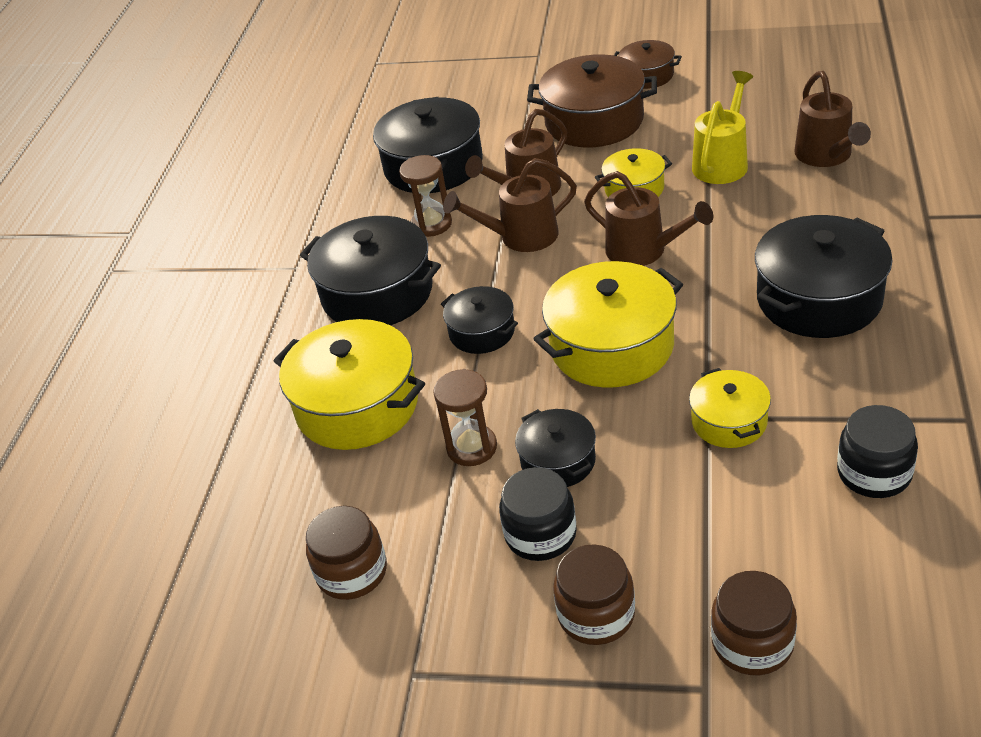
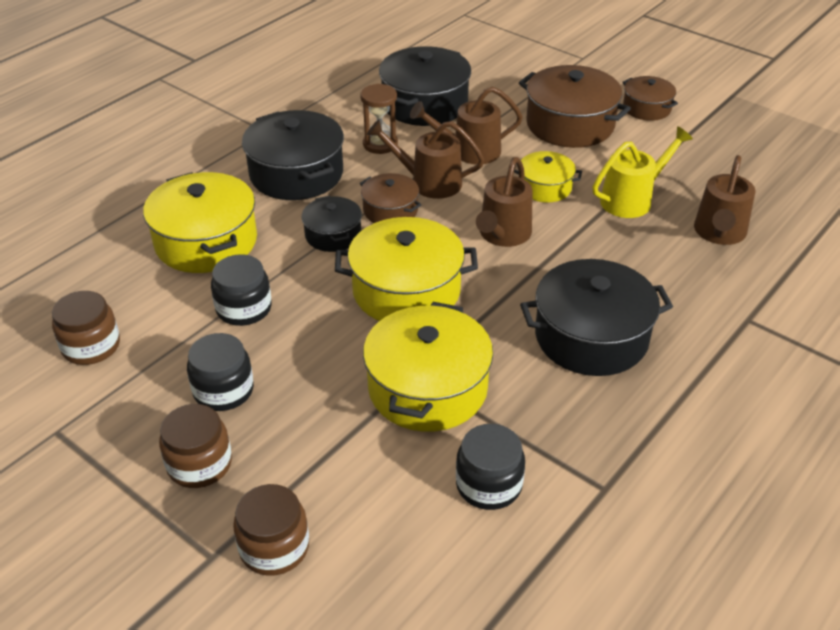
camera: 25 degrees right, 0 degrees up
(472, 447) = (244, 308): brown hourglass -> black jar
(512, 281) = (390, 210): none -> brown pot
(558, 461) = (286, 349): black pot -> none
(644, 251) = (502, 236): brown watering can -> brown watering can turned 45 degrees clockwise
(729, 421) = (427, 388): yellow pot -> yellow pot, size x1.79

